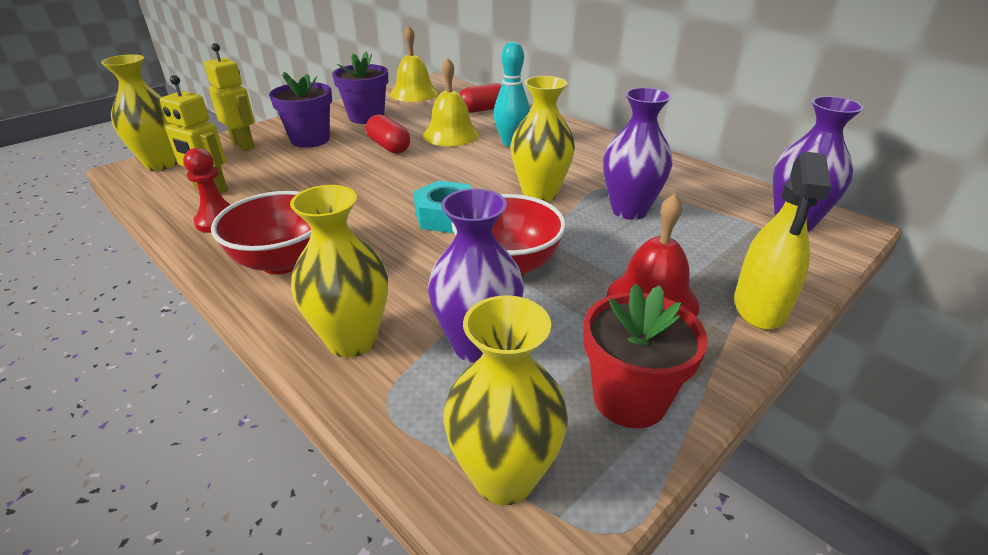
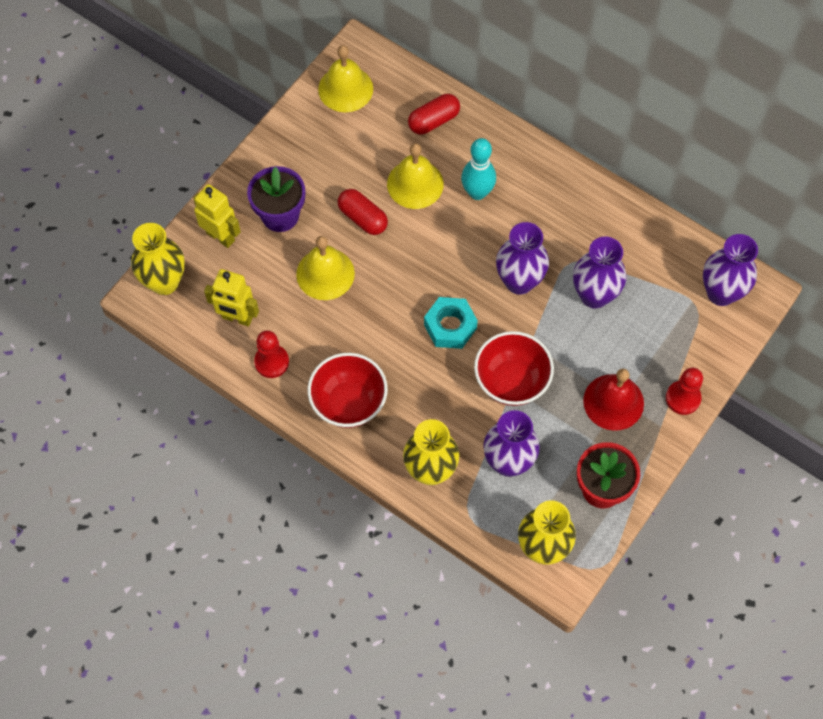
camera: 10 degrees left, 30 degrees up
(328, 172) = (325, 274): none -> yellow bell
(366, 117) = (316, 157): purple flower pot -> none
(540, 194) = (519, 281): yellow vase -> purple vase
(760, 307) = (683, 398): yellow spray bottle -> red pawn

